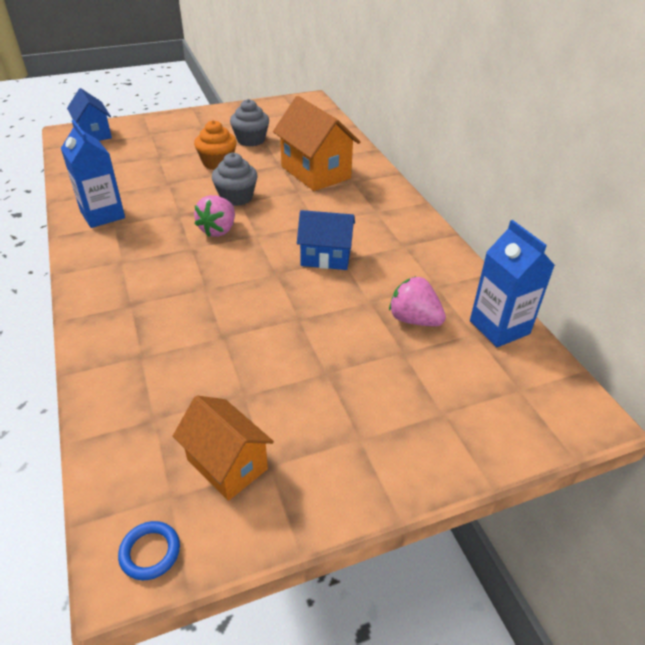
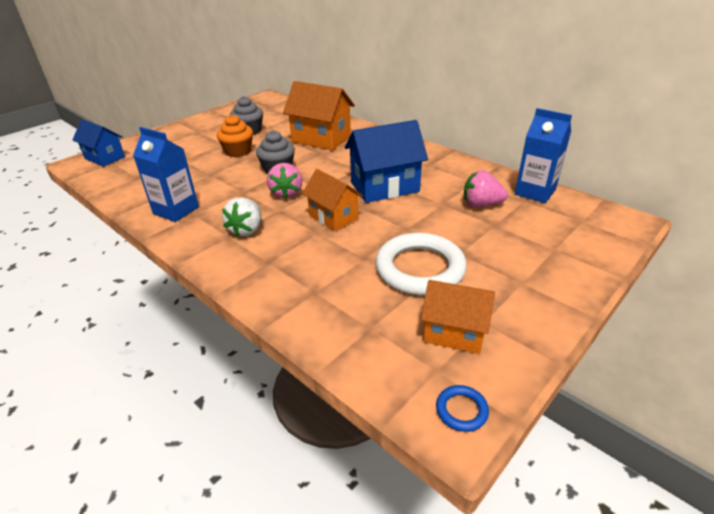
camera: 25 degrees left, 5 degrees down
(143, 260) = (246, 230): none -> white strawberry
(237, 276) = (333, 217): none -> orange house
(266, 373) = (420, 268): none -> white ring
(326, 257) = (384, 187): blue house -> blue house, size x1.55

